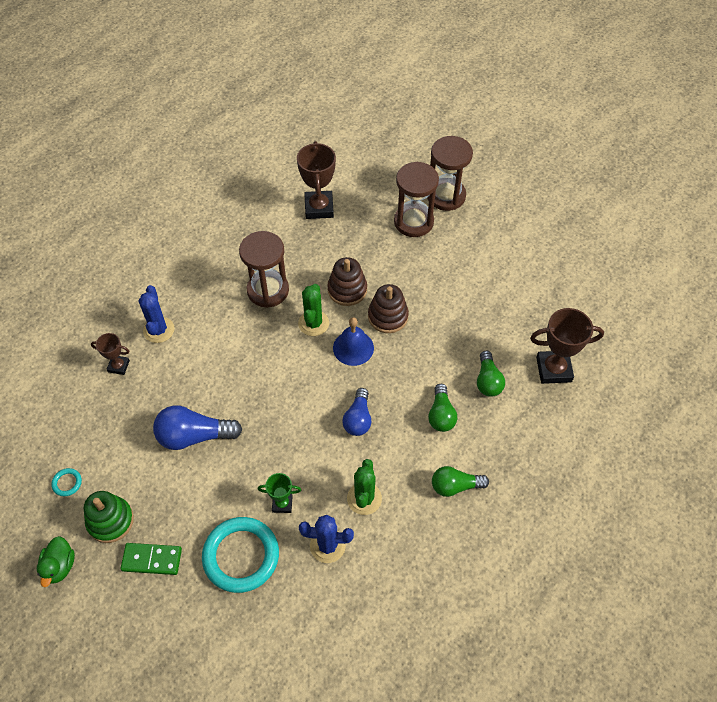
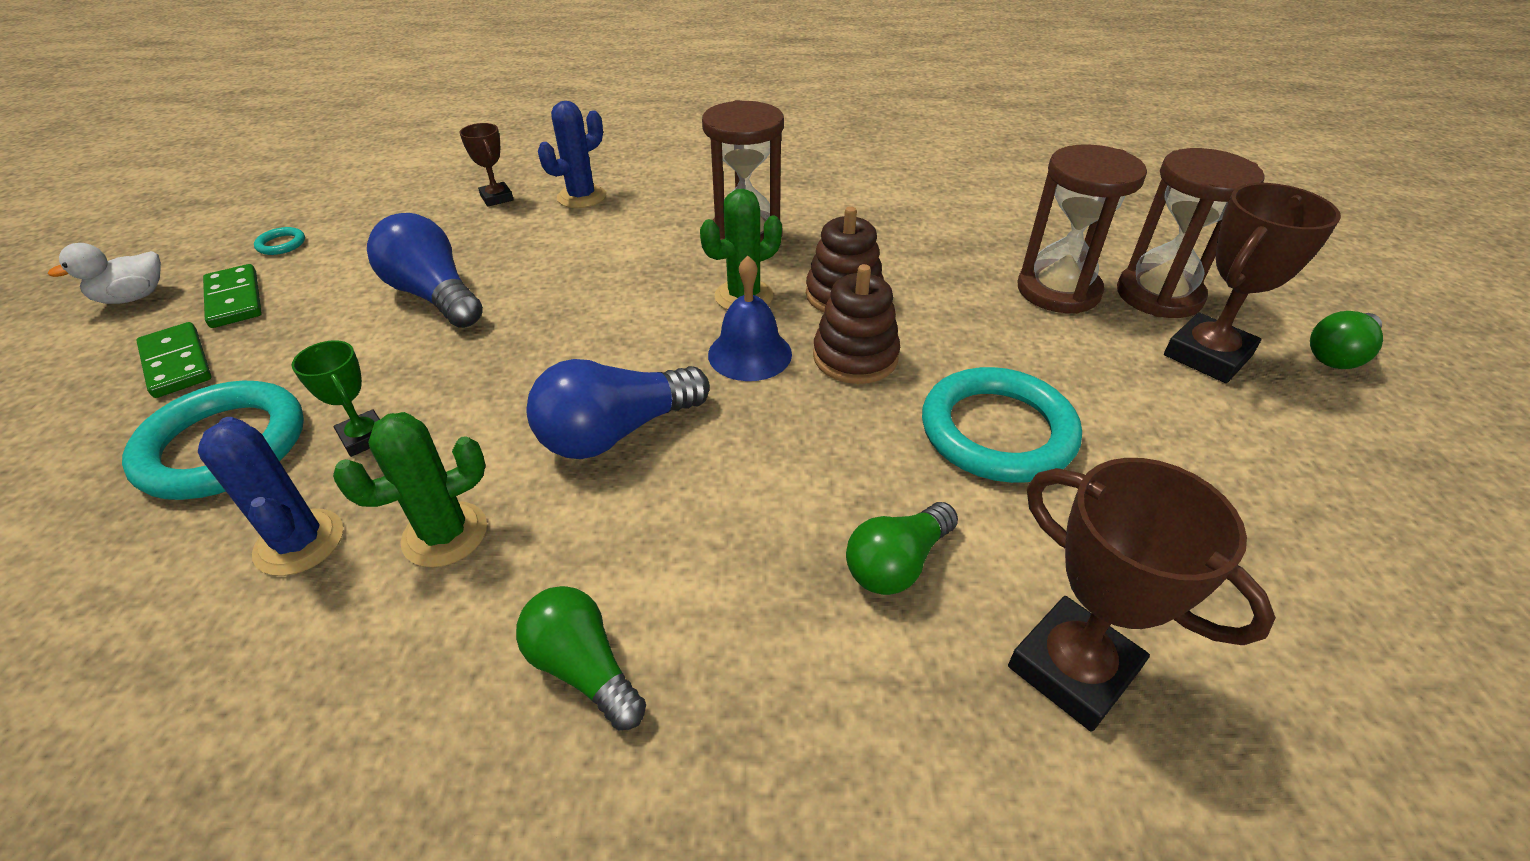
camera: 50 degrees right, 15 degrees down
(60, 566) = (133, 297): green duck -> white duck
(110, 521) = (234, 299): green stacking toy -> green domino
(319, 208) = (934, 208): brown trophy -> brown trophy (1207, 355)
(358, 419) = (616, 432): blue light bulb -> blue light bulb, size x1.51
(441, 415) = (737, 537): green light bulb -> green light bulb (1338, 355)
(462, 308) = (997, 431): none -> turquoise ring

